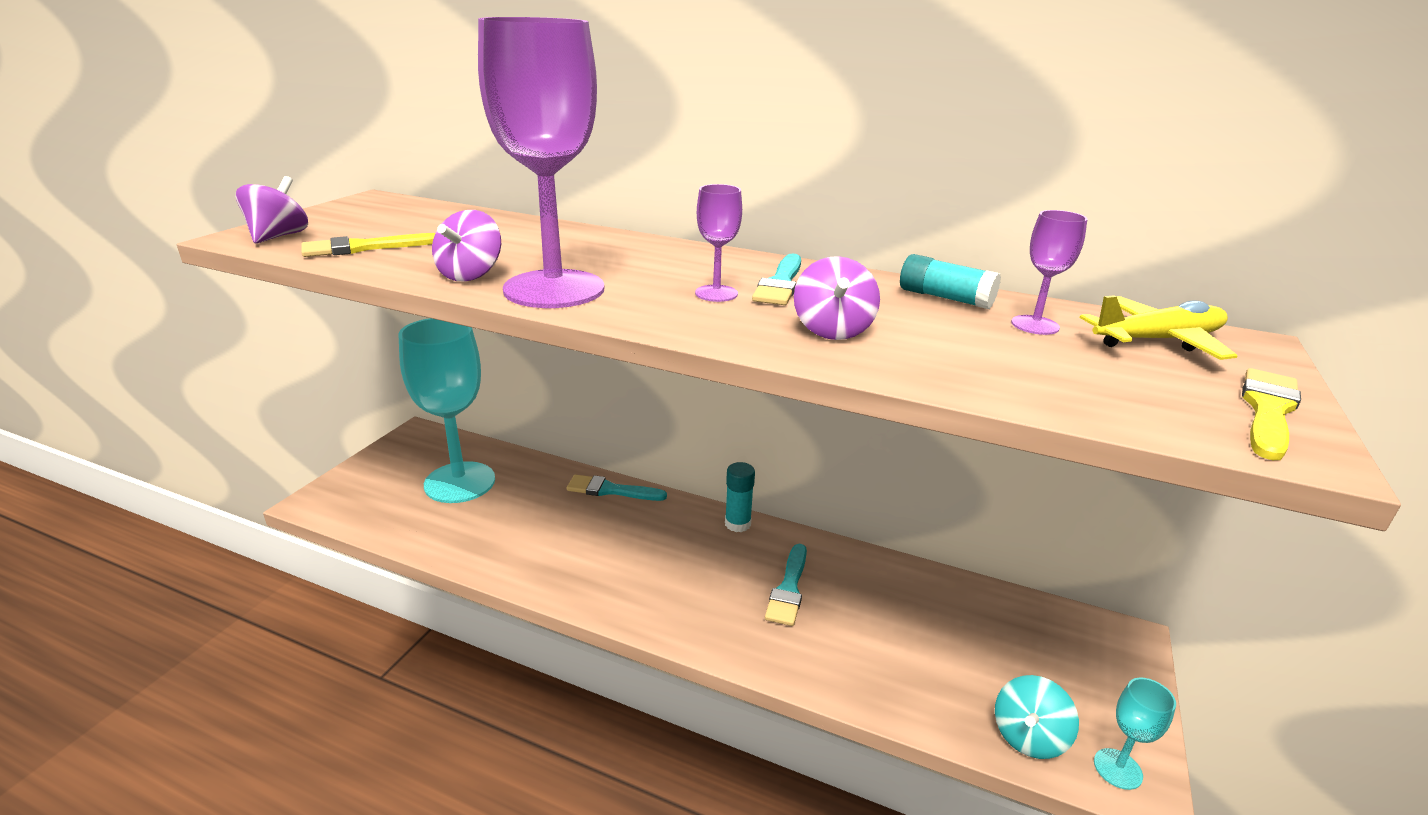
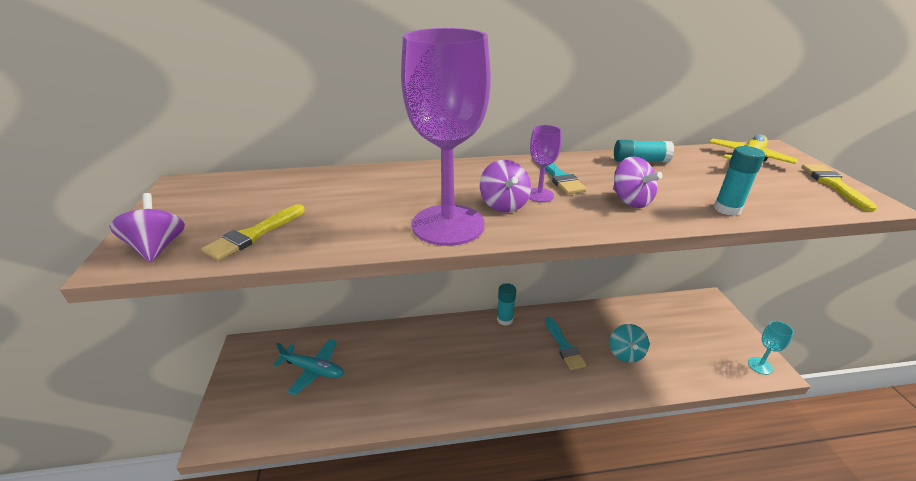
camera: 30 degrees left, 5 degrees up
(460, 482) = (313, 370): turquoise goblet -> turquoise plane
(470, 275) = (375, 232): purple spinning top -> purple spinning top (504, 205)
(611, 490) = (416, 330): turquoise brush -> none
(971, 378) = (727, 209): none -> turquoise glue stick
(1028, 737) = (721, 369): turquoise spinning top -> turquoise spinning top (625, 353)
(1035, 325) = (697, 166): purple goblet -> none

